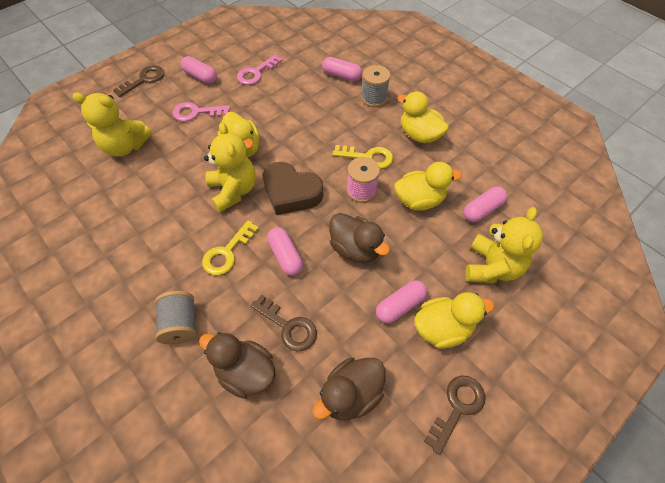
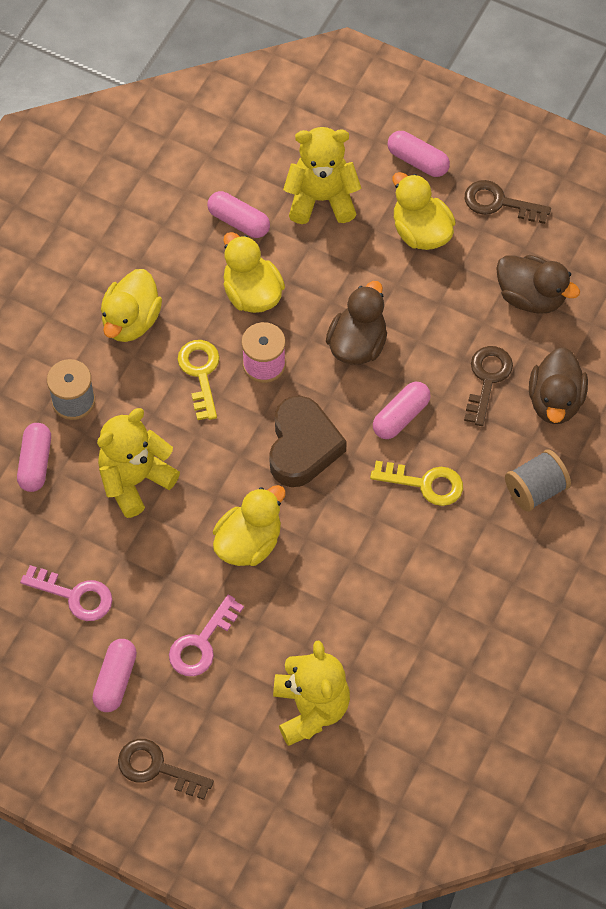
camera: 110 degrees left, 5 degrees up
(196, 112) = (201, 643): pink key -> pink key turned 60 degrees clockwise
(233, 190) = (328, 519): yellow teddy bear -> yellow teddy bear (135, 480)
(400, 306) = (412, 278): pink capsule -> pink capsule (417, 161)

